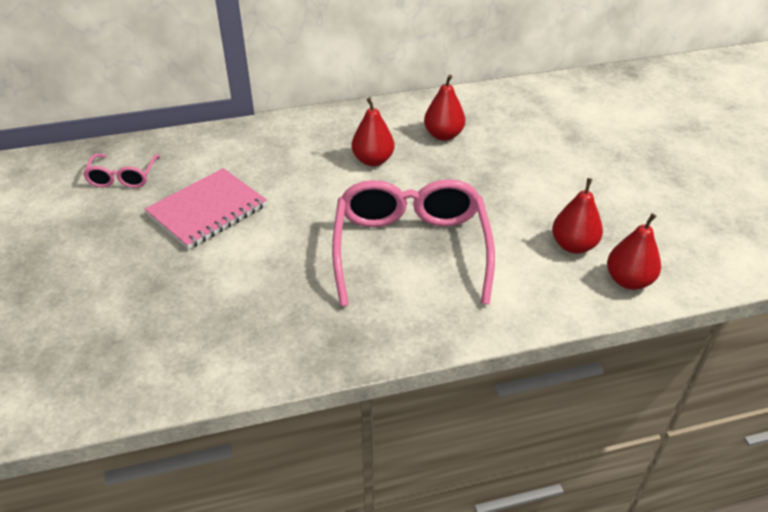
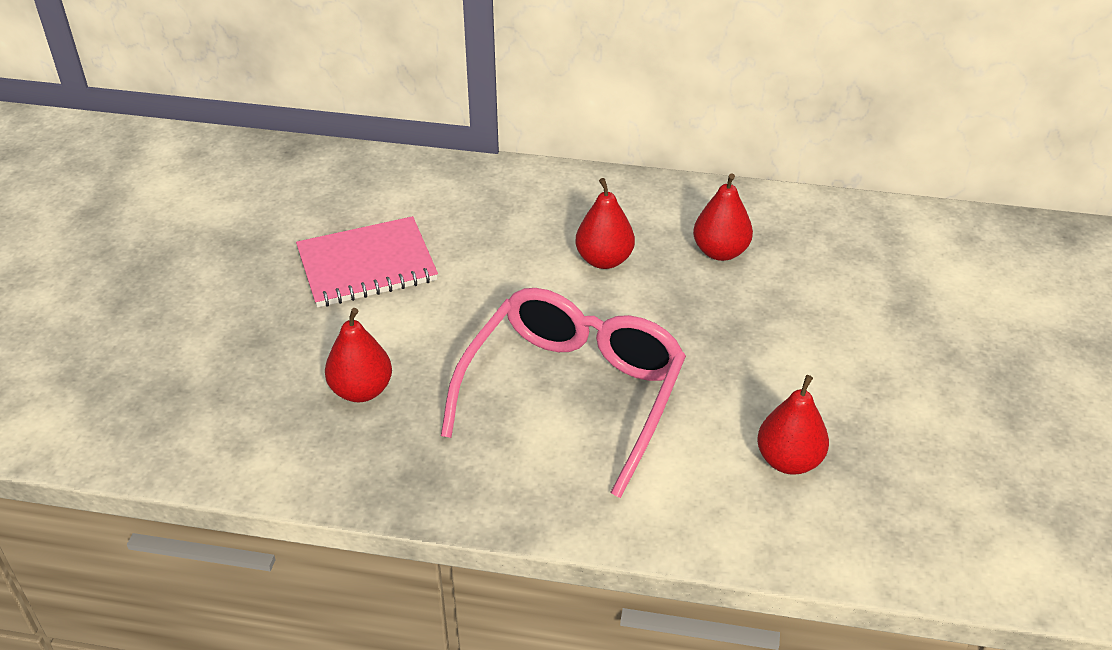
camera: 25 degrees right, 0 degrees up
(123, 177) = (299, 194): pink glasses -> none
(628, 280) = (830, 534): red pear -> red pear (361, 390)

